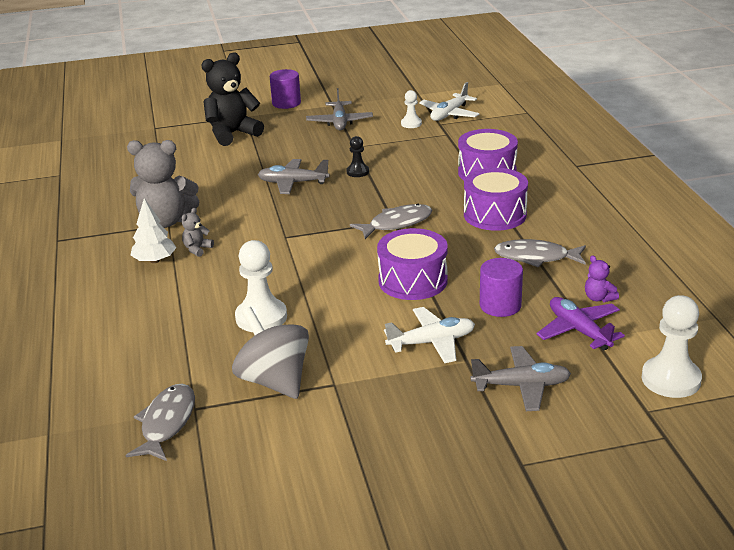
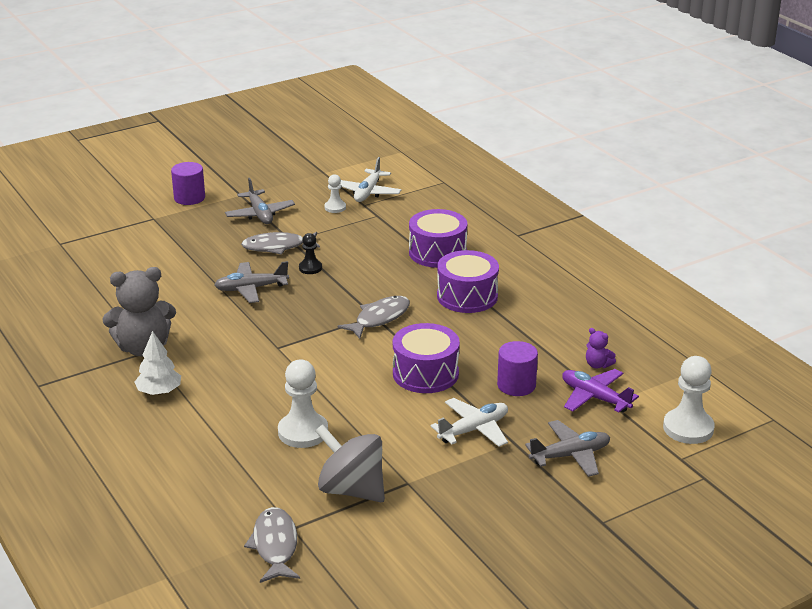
camera: 20 degrees left, 0 degrees up
(197, 249) = (196, 373): grey teddy bear -> none
(232, 134) = (152, 241): black teddy bear -> none
(536, 257) = (525, 334): grey fish -> grey fish (277, 247)

